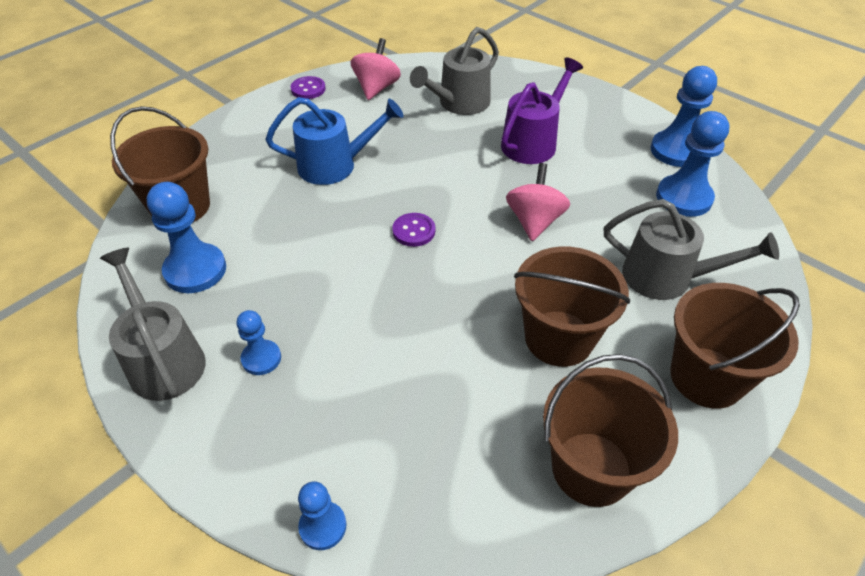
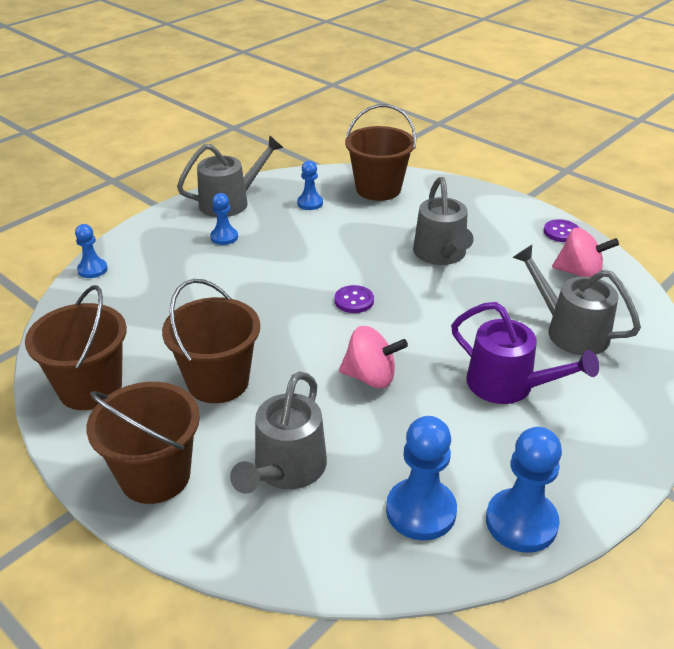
camera: 90 degrees right, 10 degrees down
(195, 270) = (310, 203): blue pawn -> blue pawn, size x0.58
(335, 165) = (441, 254): blue watering can -> grey watering can

